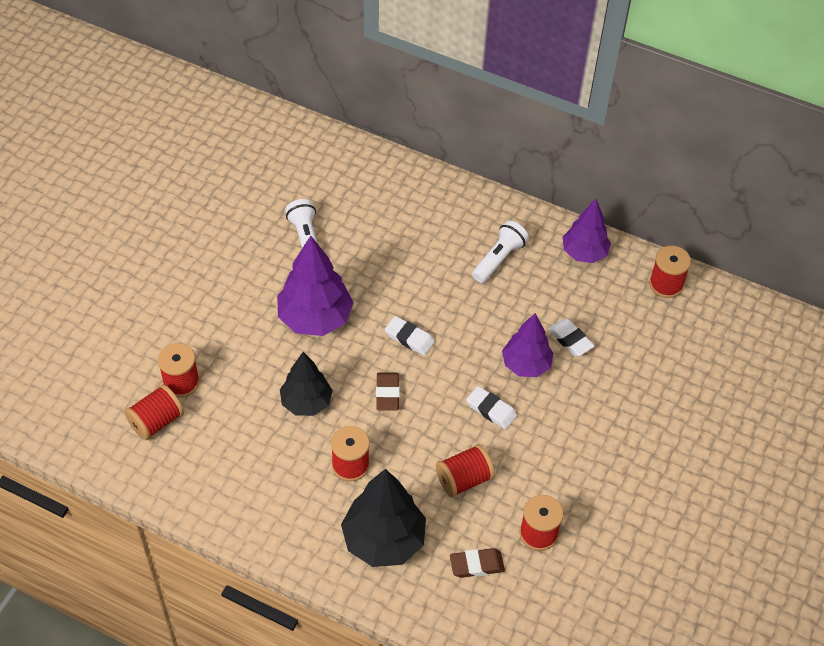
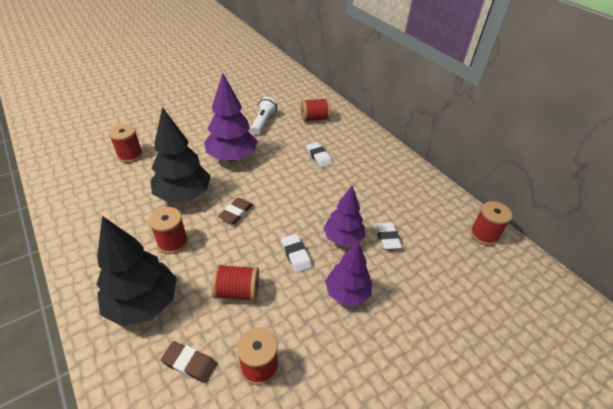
camera: 30 degrees right, 10 degrees down
(156, 421) = (96, 167): red spool -> red spool (314, 118)
(306, 402) = (184, 195): black tree -> black tree, size x1.51
(409, 338) = (278, 189): white eraser -> white eraser (318, 156)
(499, 259) = (369, 173): white flashlight -> none
(584, 253) = (431, 192): purple tree -> purple tree (347, 293)

